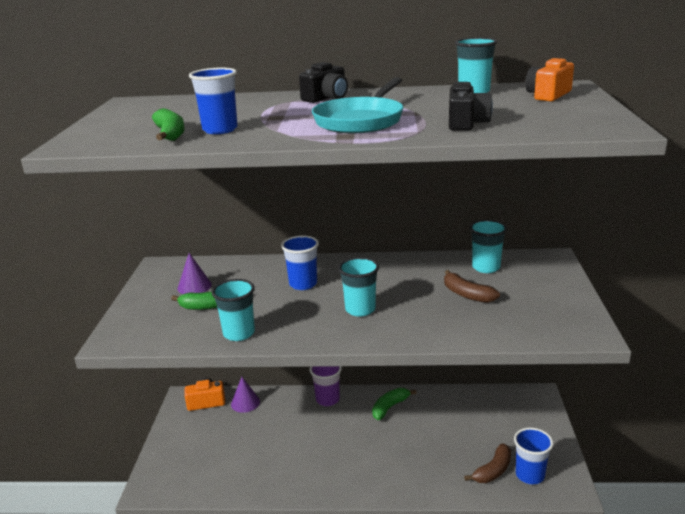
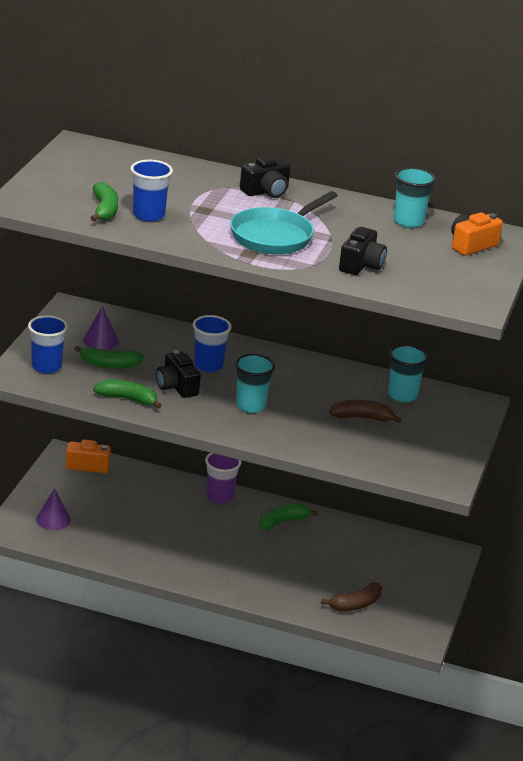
camera: 10 degrees right, 5 degrees up
(239, 333) = (128, 399): turquoise cup -> green banana
(245, 403) = (129, 477): purple cone -> purple cone (53, 519)
(282, 309) = (177, 386): none -> black camera
(467, 294) = (362, 417): brown banana -> brown banana turned 120 degrees clockwise
(530, 475) = (389, 618): blue cup -> blue cup (46, 367)

